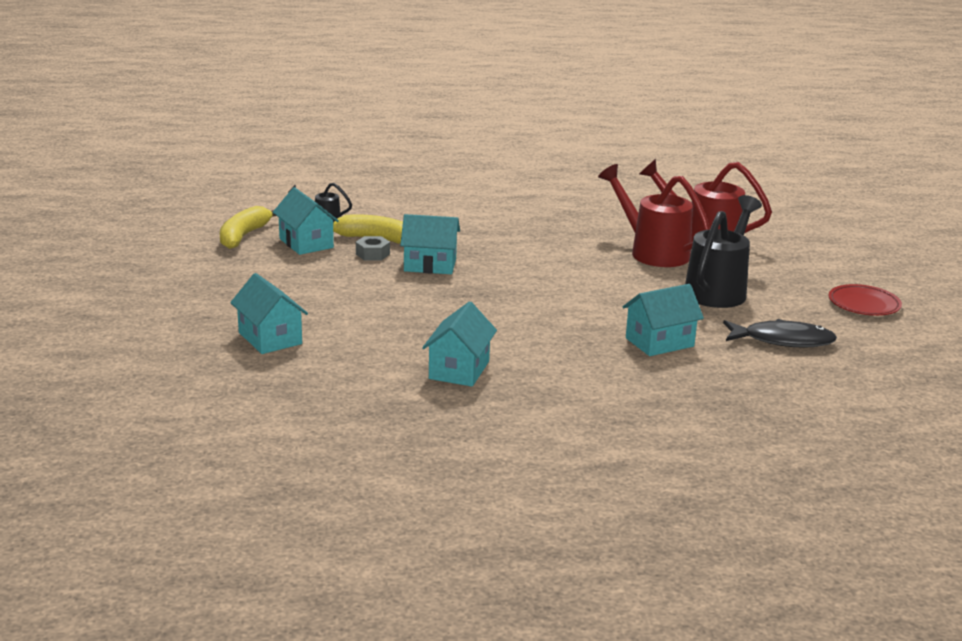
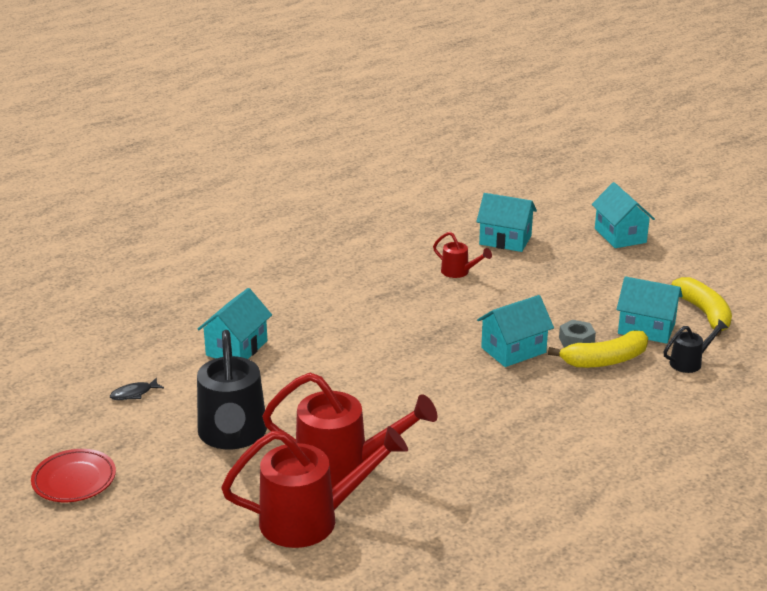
camera: 145 degrees right, 5 degrees up
(368, 328) = (459, 272): none -> red watering can
(459, 370) = (353, 267): turquoise house -> turquoise house (620, 235)
(783, 340) = (134, 394): black fish -> black fish, size x0.48

